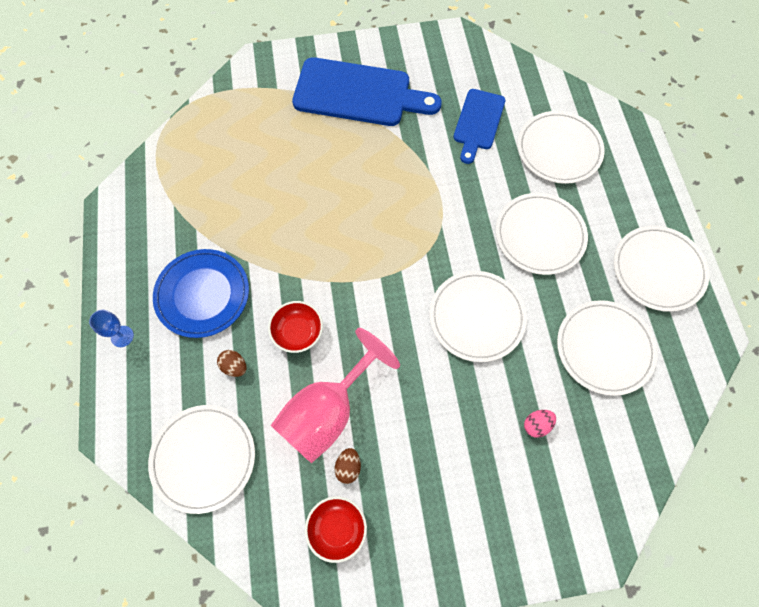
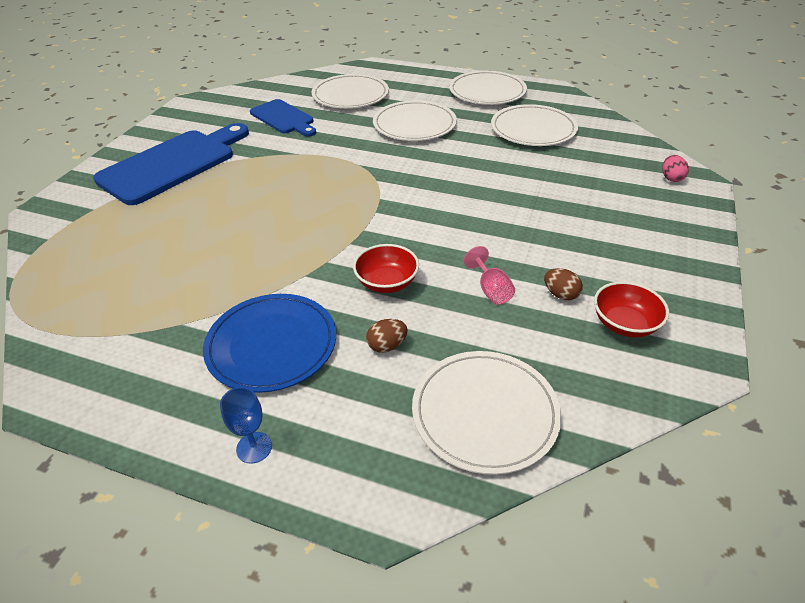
camera: 60 degrees left, 25 degrees down
(327, 411) = (491, 290): pink goblet -> pink goblet, size x0.42
(477, 317) = (460, 174): white plate -> none
(536, 425) = (578, 177): pink egg -> pink egg (671, 178)

